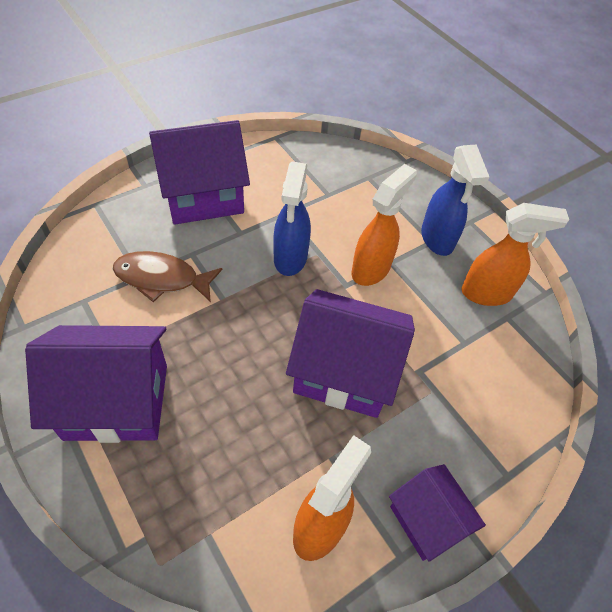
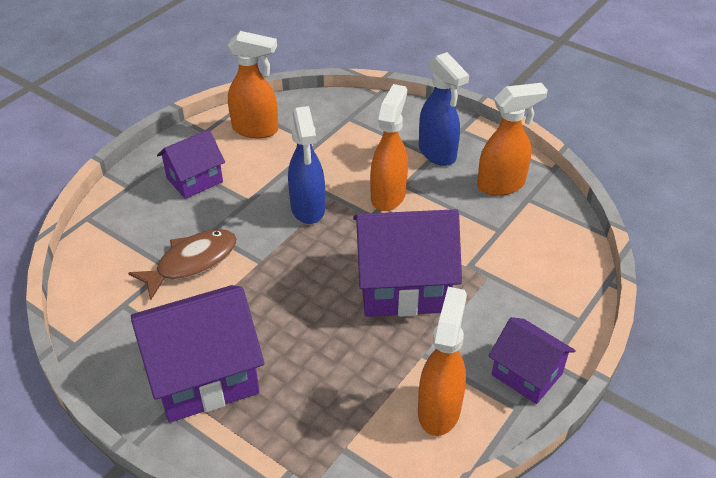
camera: 15 degrees left, 10 degrees down
(162, 279) = (191, 262): brown fish -> brown fish turned 150 degrees clockwise
(203, 196) = (194, 180): purple house -> purple house, size x0.59
(279, 164) = (256, 130): none -> orange spray bottle

